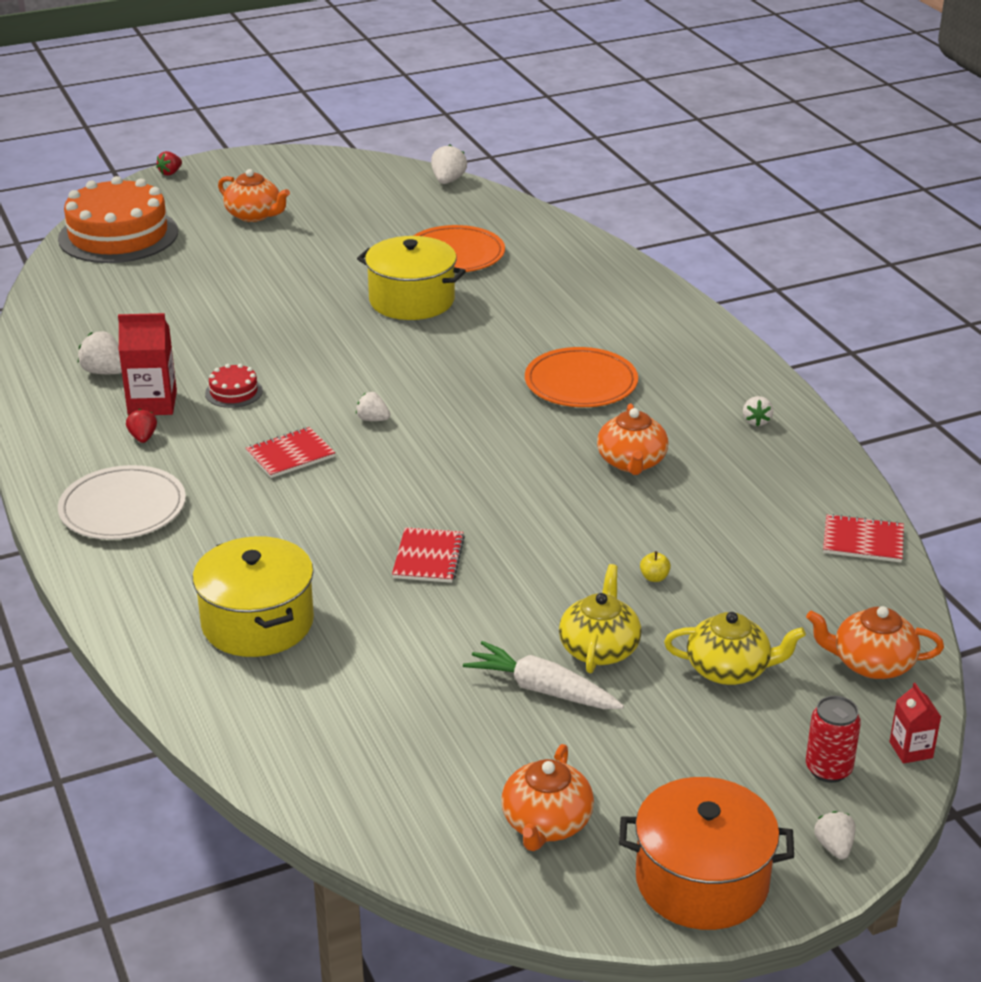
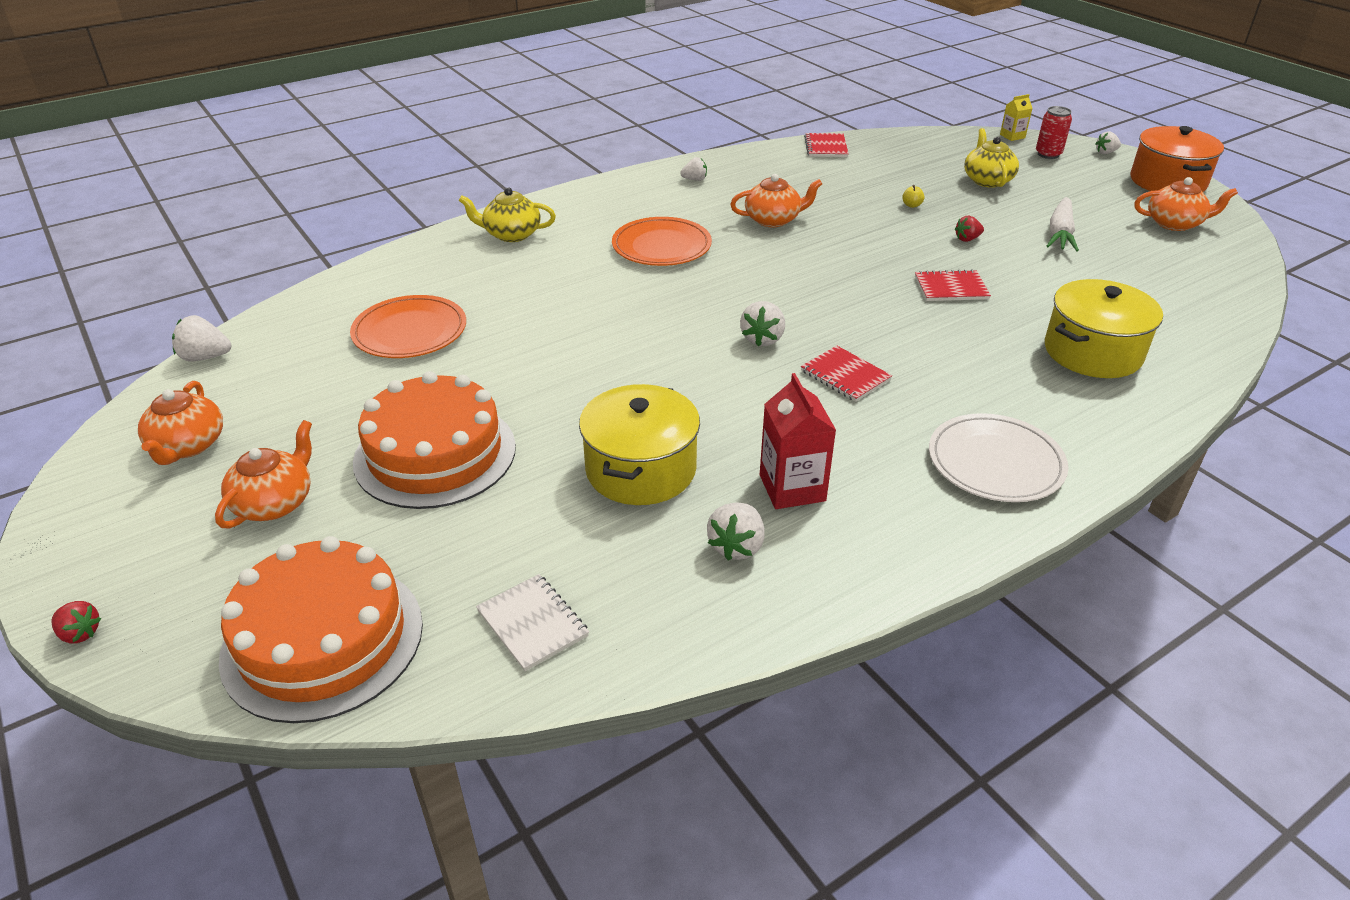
camera: 100 degrees left, 5 degrees up
(85, 296) = (532, 624): none -> white notebook
(143, 438) = (863, 479): red strawberry -> red strawberry (967, 239)
(234, 392) = (745, 432): red cake -> none
(277, 266) = (435, 454): none -> orange cake
(372, 419) = (762, 339): white strawberry -> white strawberry, size x1.52
(412, 300) = (519, 346): yellow pot -> yellow pot (640, 469)
(599, 648) = (1002, 218): yellow teapot -> yellow teapot (511, 234)
(871, 663) = (947, 145): orange teapot -> orange teapot (188, 446)
(911, 750) = (1012, 136): red carton -> yellow carton

